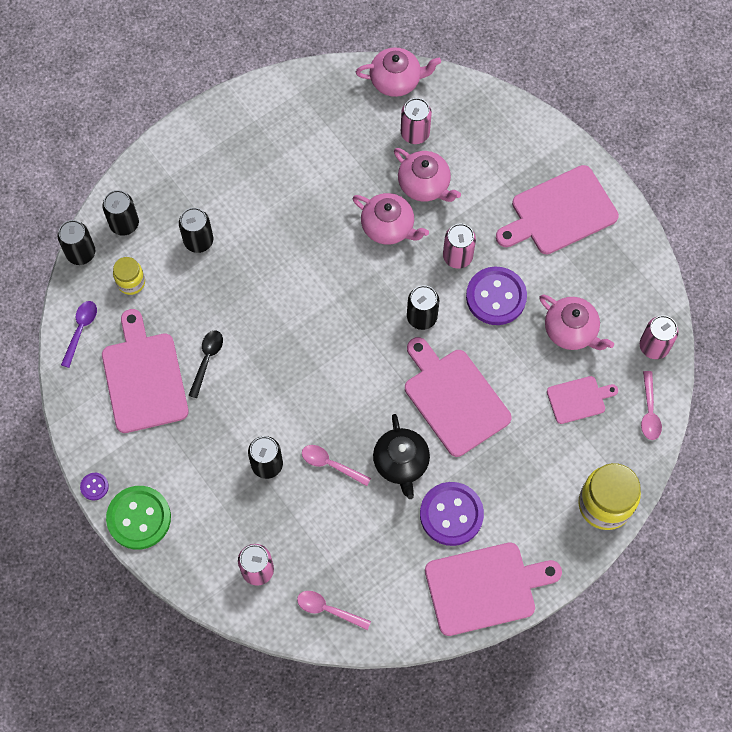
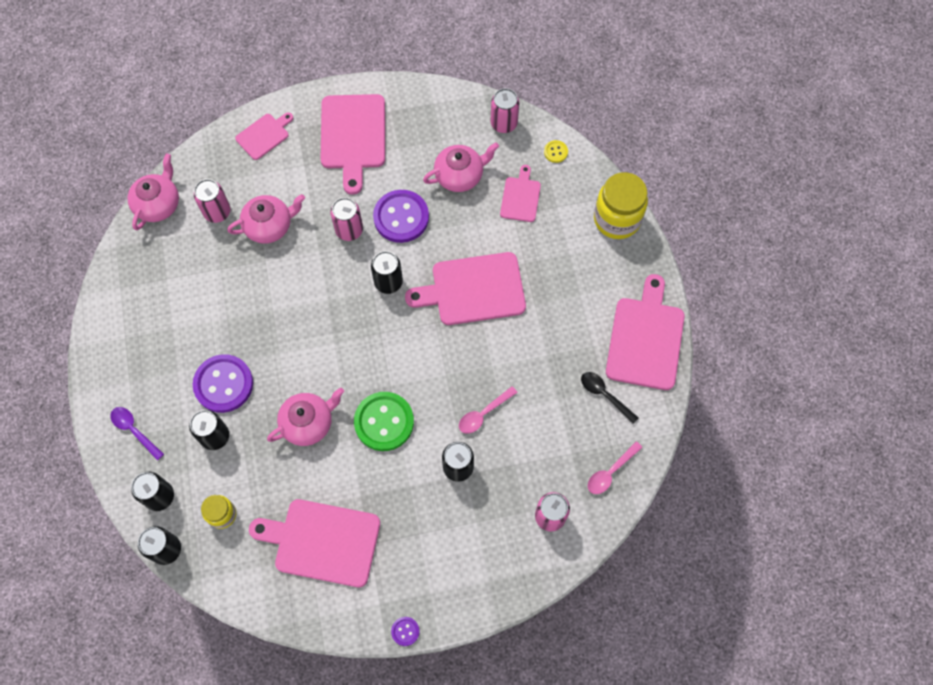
camera: 65 degrees left, 0 degrees up
(80, 330) = (244, 581): purple spoon -> purple spoon (134, 430)
(139, 518) = (454, 602): green button -> green button (384, 422)
(207, 360) = (334, 478): black spoon -> black spoon (605, 395)
(388, 227) = (292, 271): pink teapot -> pink teapot (308, 423)
(401, 463) = (509, 356): black teapot -> none
(451, 514) = (572, 337): purple button -> purple button (223, 384)
(516, 133) = (264, 135): none -> pink cutting board
(649, 411) = (555, 152): pink spoon -> yellow button

